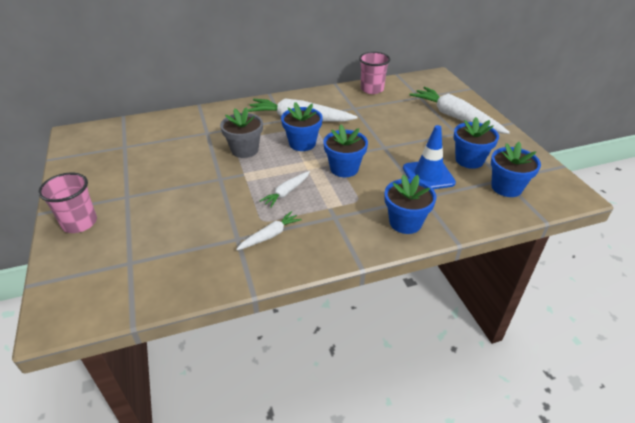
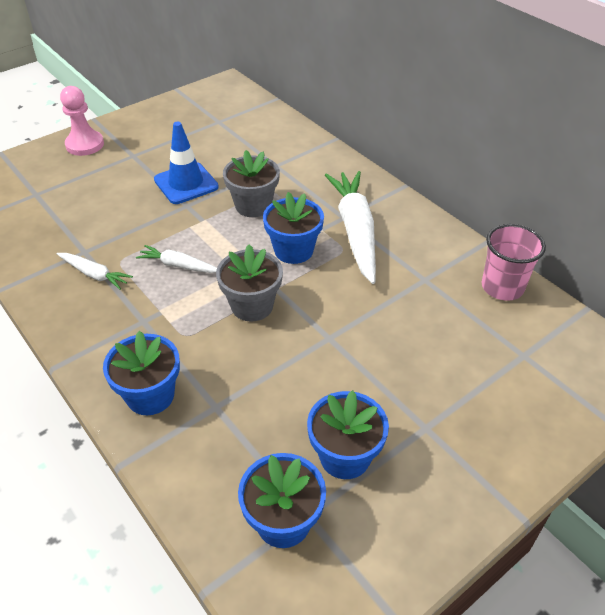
camera: 70 degrees right, 5 degrees up
(79, 223) = (85, 145): pink cup -> pink pawn
(344, 168) = (252, 306): blue flower pot -> grey flower pot
(428, 175) = (274, 405): blue traffic cone -> blue traffic cone (186, 183)
(455, 117) = (482, 418): white carrot -> none

